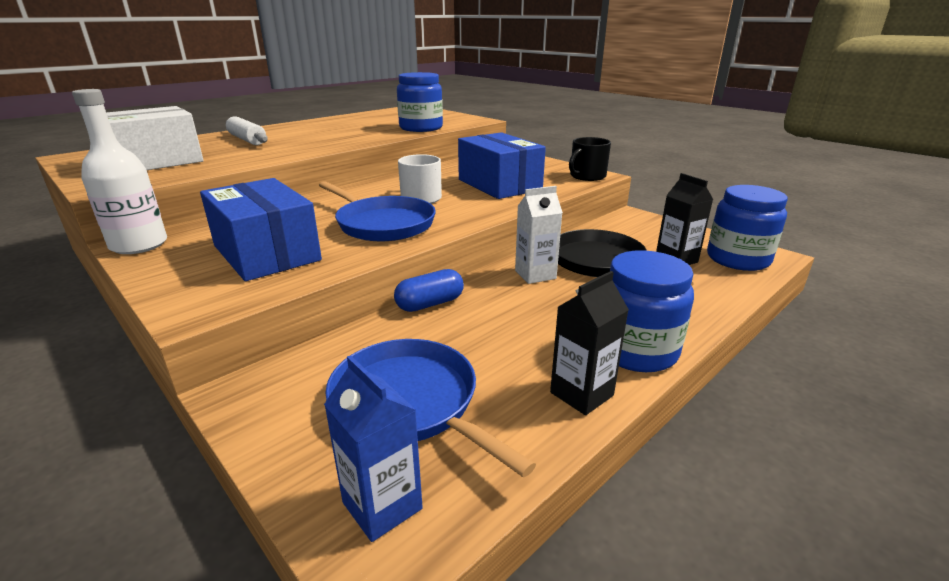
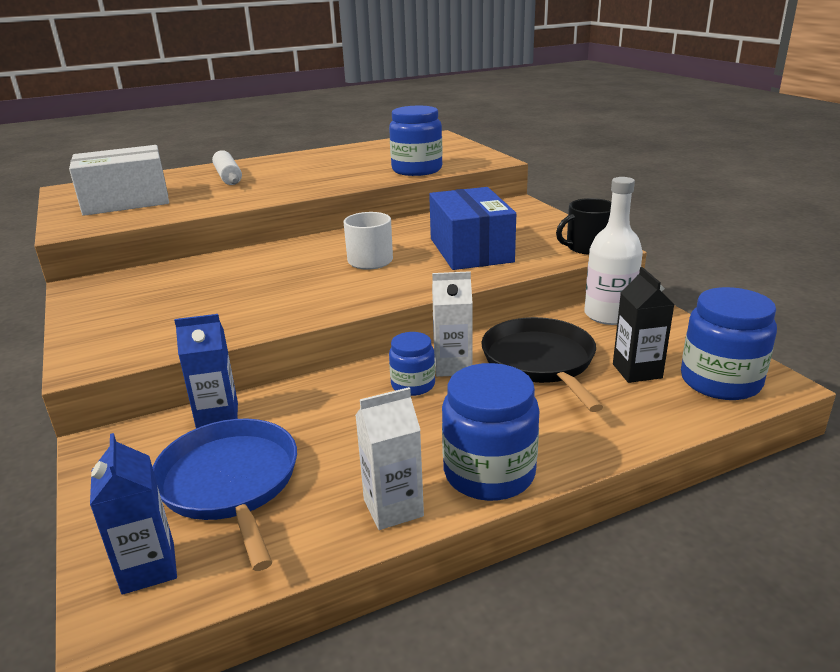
camera: 20 degrees right, 0 degrees up
(139, 245) = (84, 288): white bottle -> white bottle (609, 315)
(266, 253) = (180, 311): blue box -> none
(350, 345) = (217, 416): none -> blue carton
(382, 224) = (307, 289): blue pan -> none
(430, 304) = (319, 384): blue capsule -> none
(514, 293) = (413, 385): none -> blue jar
(581, 394) = (393, 508): black carton -> white carton

